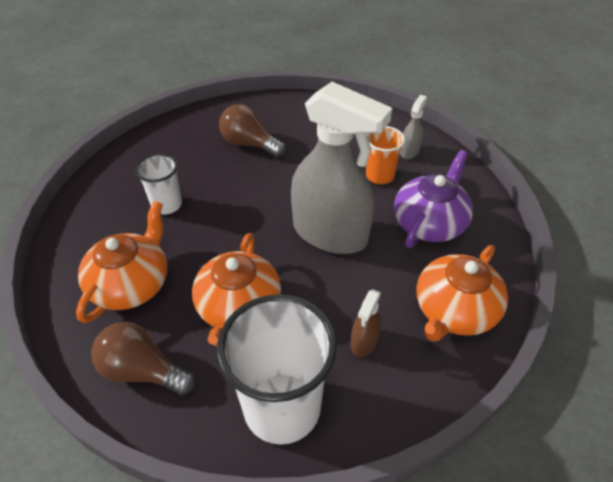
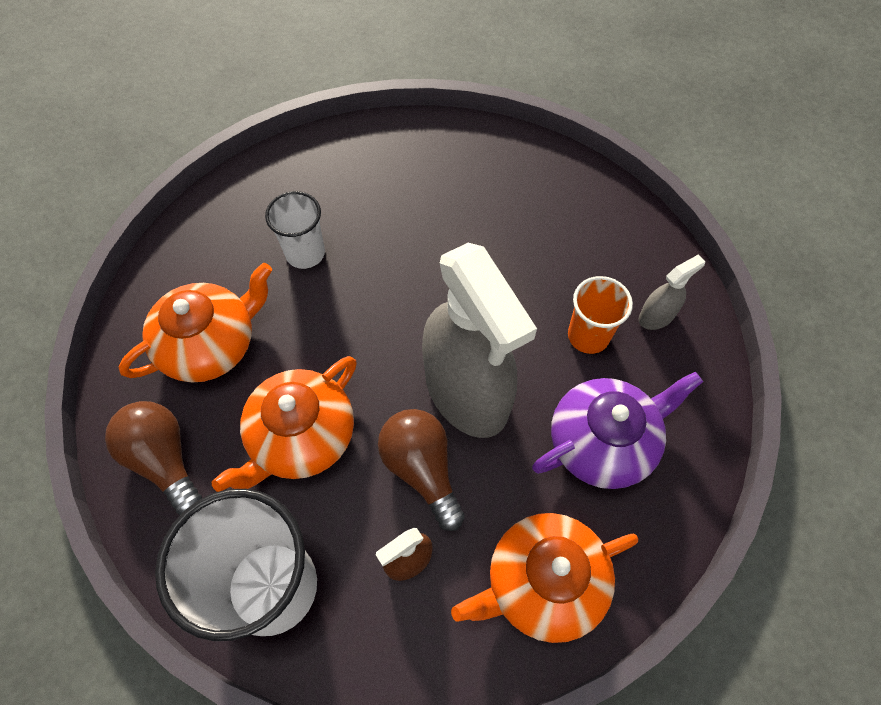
camera: 30 degrees right, 15 degrees up
(249, 144) = (453, 206): brown light bulb -> brown light bulb (422, 469)

